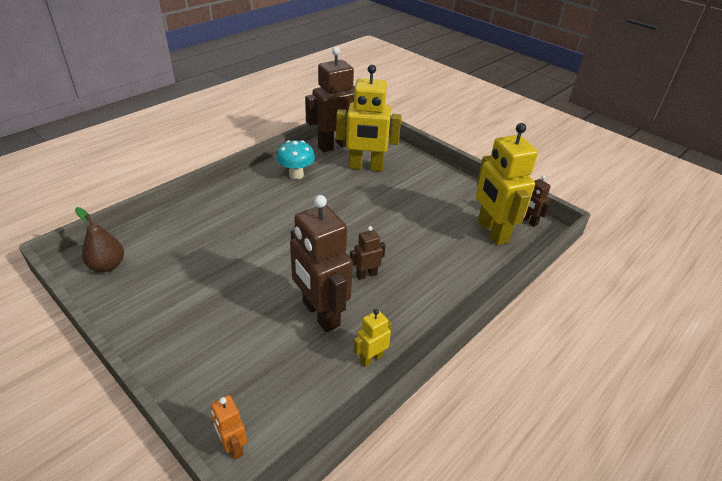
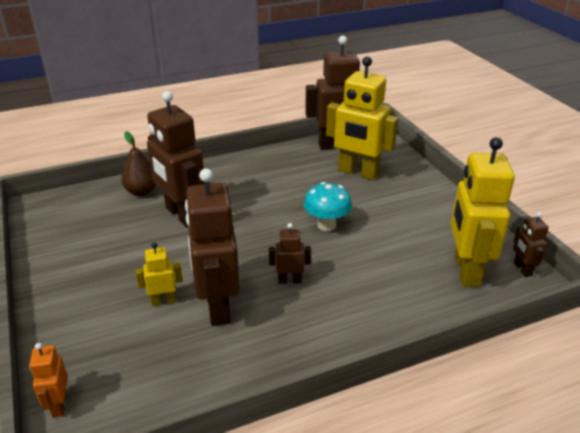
camera: 25 degrees right, 5 degrees down
(107, 266) = (57, 214): brown pear -> brown pear (141, 191)
(235, 239) = (182, 215): none -> brown robot
(296, 175) = (278, 167): turquoise mushroom -> turquoise mushroom (326, 225)
(371, 358) = (242, 365): yellow robot -> yellow robot (163, 301)

